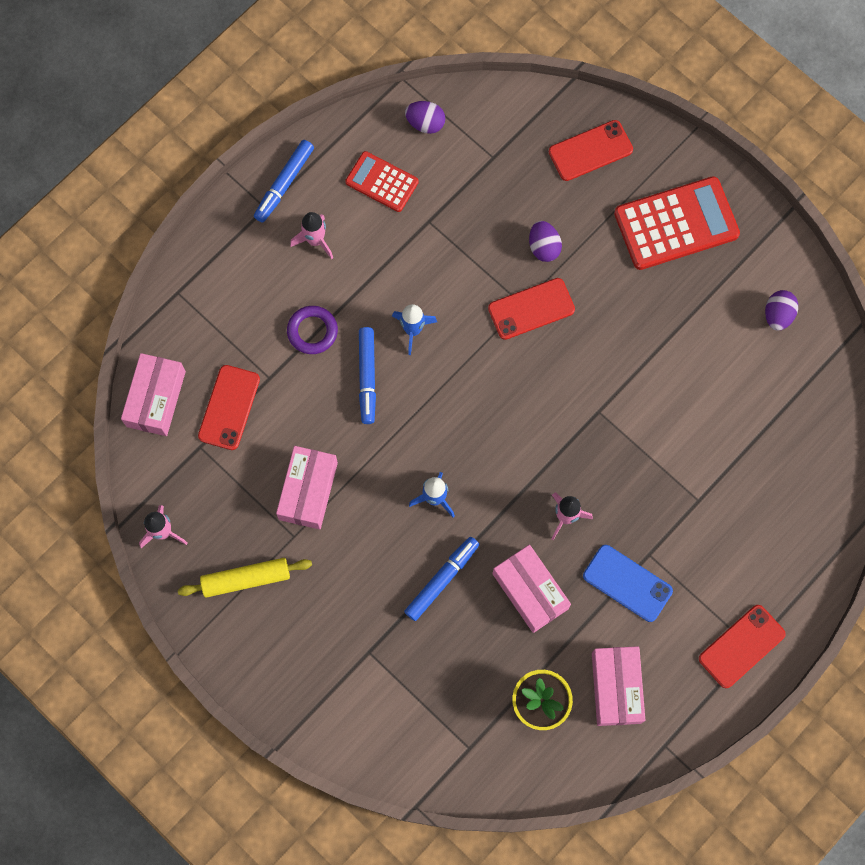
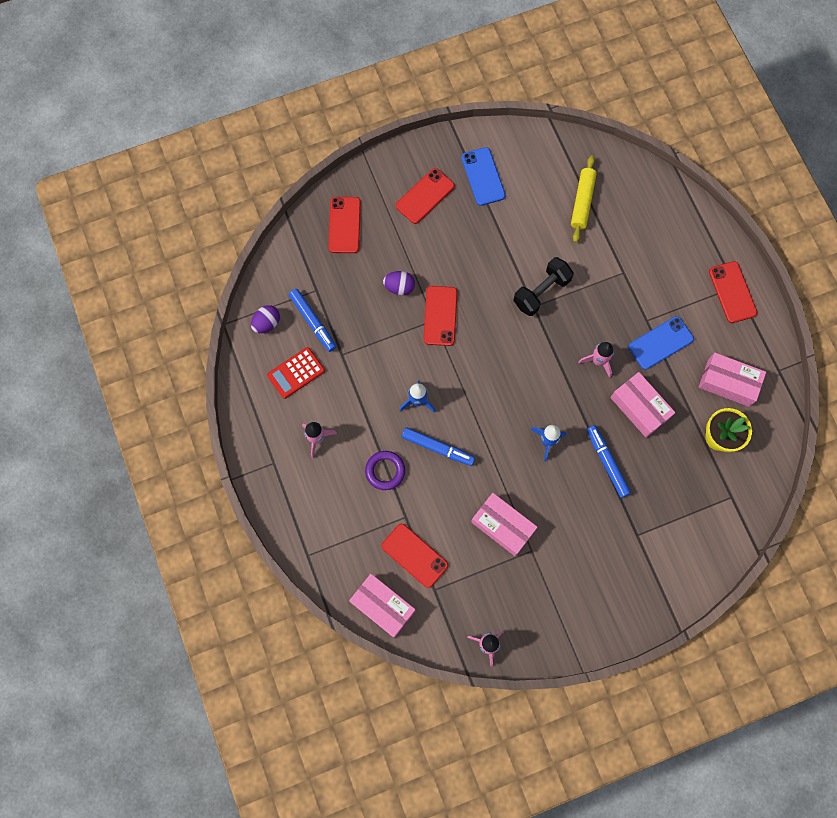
camera: 65 degrees left, 0 degrees up
(246, 579) = (548, 598): yellow rolling pin -> yellow rolling pin (582, 202)
(284, 184) = (262, 441): blue marker -> blue marker (313, 322)
(530, 591) = (639, 408): pink box -> pink box turned 60 degrees clockwise
(621, 412) = (541, 292): none -> black dumbbell
(676, 224) = (425, 196): red calculator -> red phone
(738, 279) = (483, 176): none -> blue phone
(777, 315) = (519, 164): purple egg -> none

